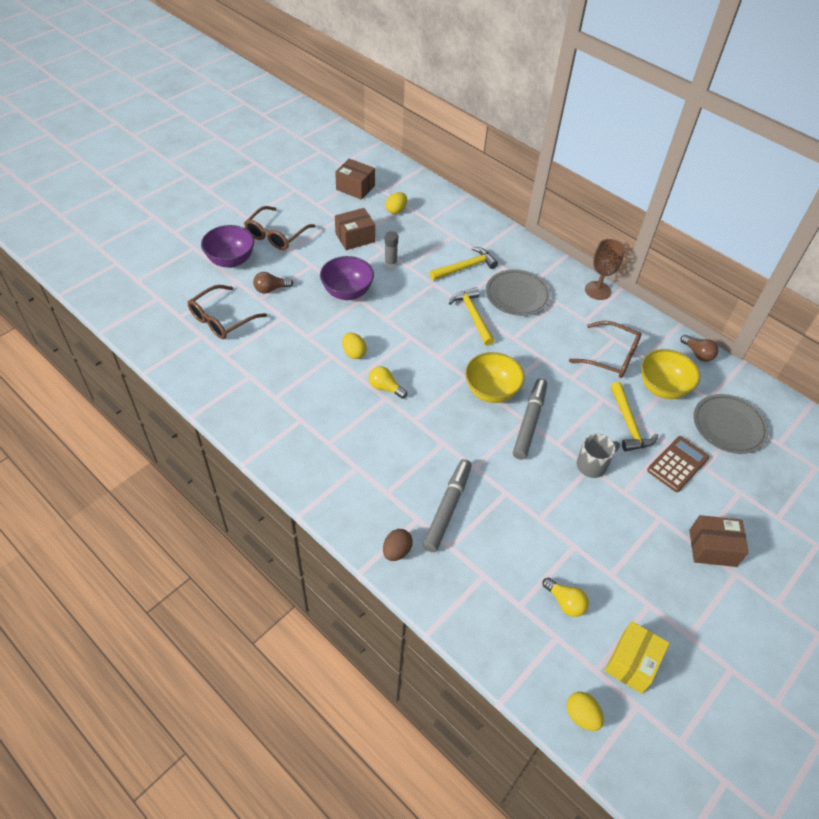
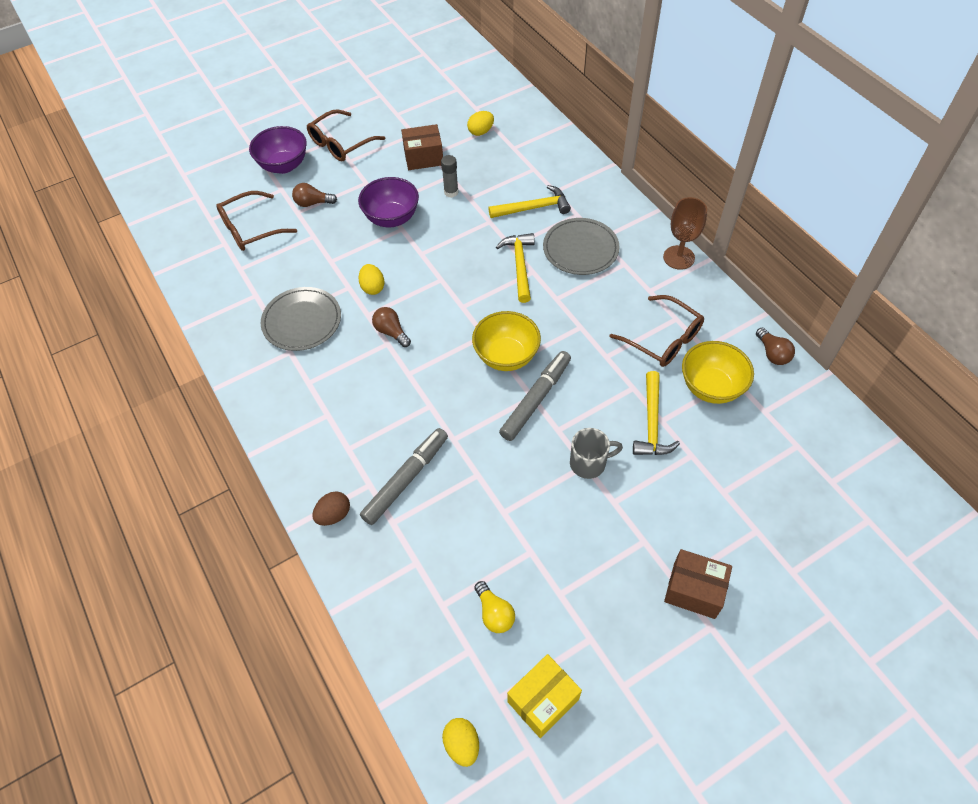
camera: 20 degrees right, 5 degrees up
(355, 188) = (446, 100): brown box -> none
(385, 388) = (391, 332): yellow light bulb -> brown light bulb
(677, 464) = (692, 482): brown calculator -> none
(728, 426) = (775, 448): grey plate -> grey plate (302, 321)

